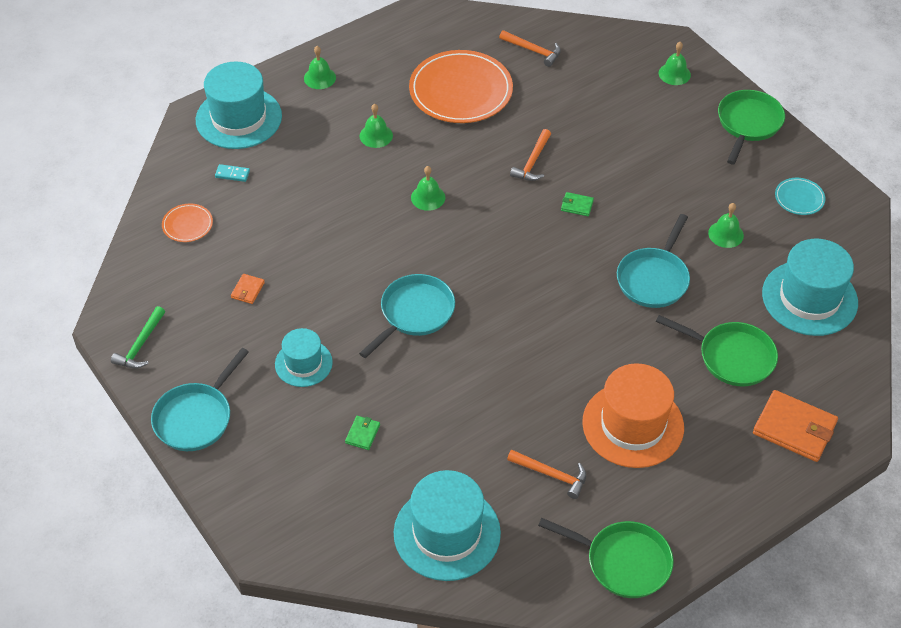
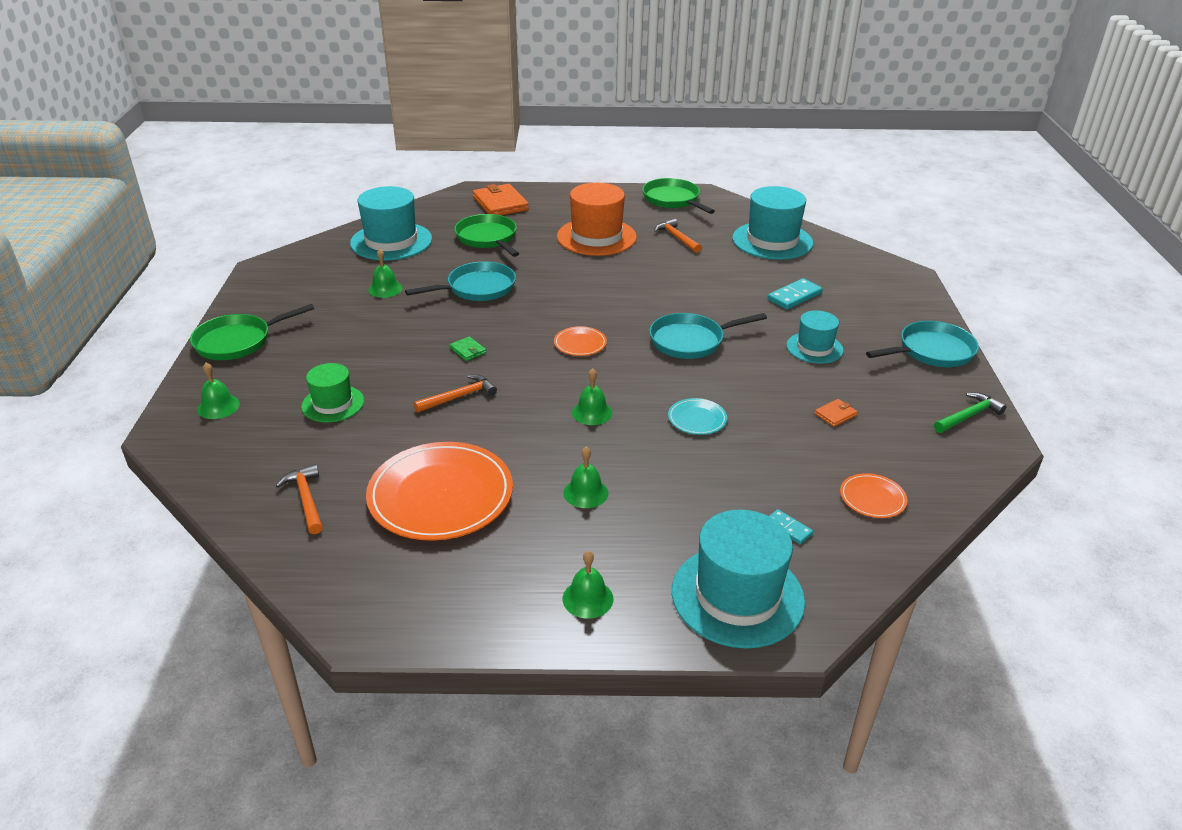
camera: 145 degrees left, 15 degrees down
(362, 434) = (794, 296): green wallet -> turquoise domino
(500, 260) = (580, 343): none -> orange plate
(607, 113) = (333, 404): none -> green hat
(799, 198) = (296, 285): turquoise plate -> turquoise plate (697, 419)

